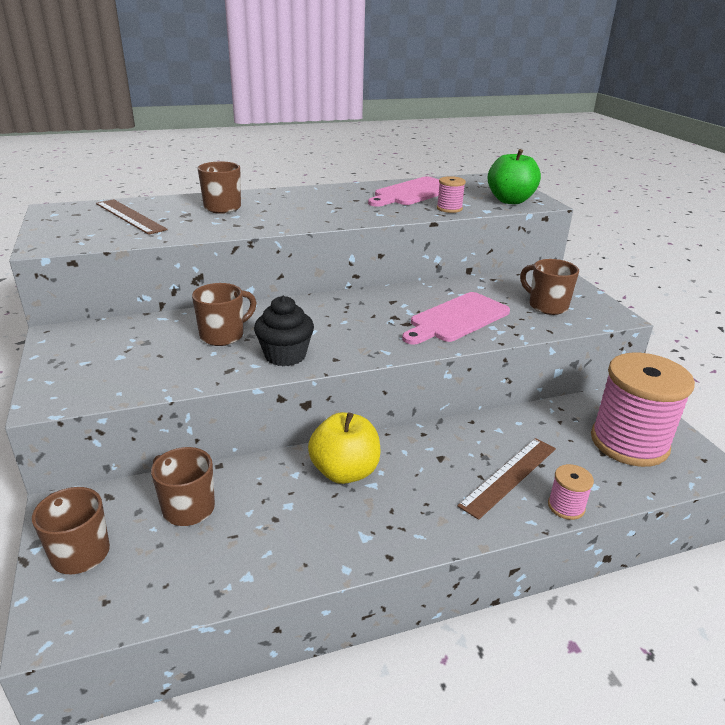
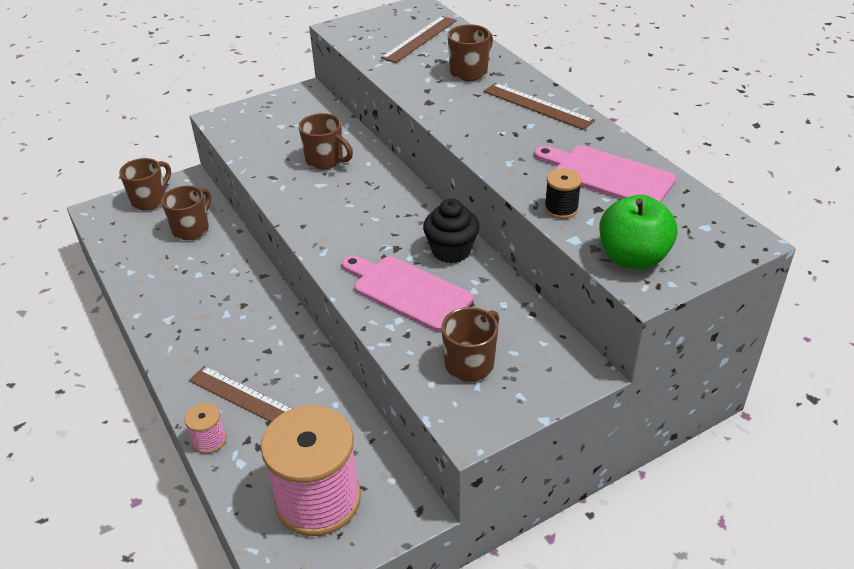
camera: 80 degrees right, 10 degrees up
(285, 355) = (301, 198): black cupcake -> black cupcake (451, 251)
(302, 196) = (537, 106): none -> brown ruler
(345, 472) = (239, 295): yellow apple -> none
(449, 208) = (561, 209): pink spool -> black spool

